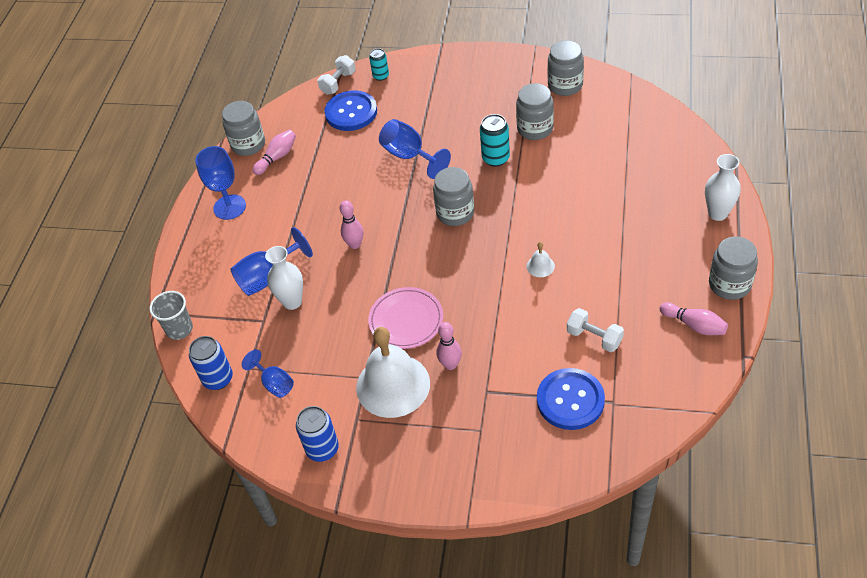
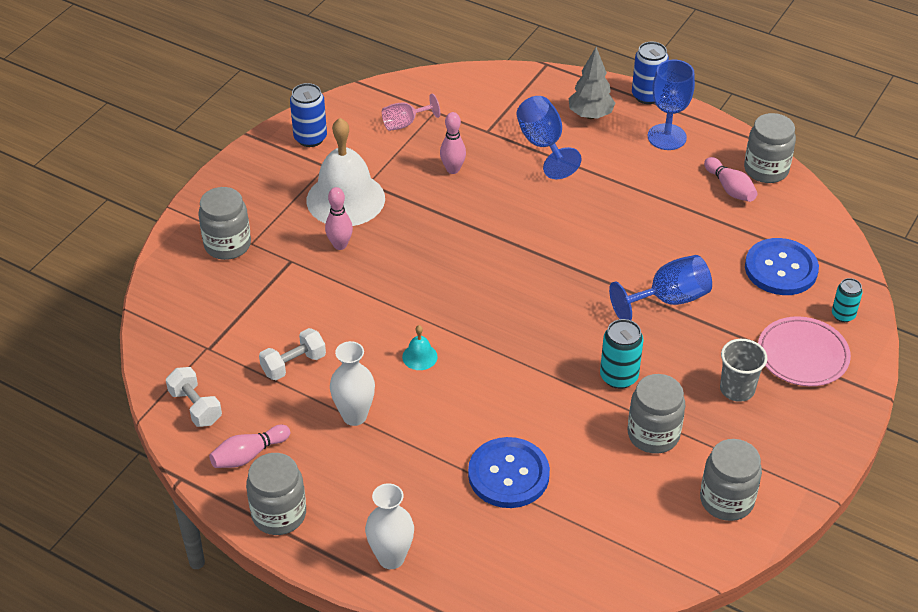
camera: 105 degrees right, 5 degrees down
(179, 329) = (514, 76): grey cup -> grey cup (737, 389)
(217, 260) = (590, 115): none -> grey tree
(218, 379) = (436, 90): blue can -> blue can (647, 96)
(274, 383) = (405, 123): blue goblet -> pink goblet
(292, 302) = (498, 155): white vase -> white vase (354, 416)
(338, 83) = (848, 271): white dumbbell -> white dumbbell (195, 407)
(355, 244) = (549, 218): pink bowling pin -> pink bowling pin (453, 169)
(406, 320) = (418, 229): pink plate -> pink plate (802, 355)
(455, 213) = (547, 311): grey jar -> grey jar (227, 245)
(540, 266) = (419, 356): white bell -> turquoise bell
(570, 400) = (234, 317): blue button -> blue button (508, 474)

